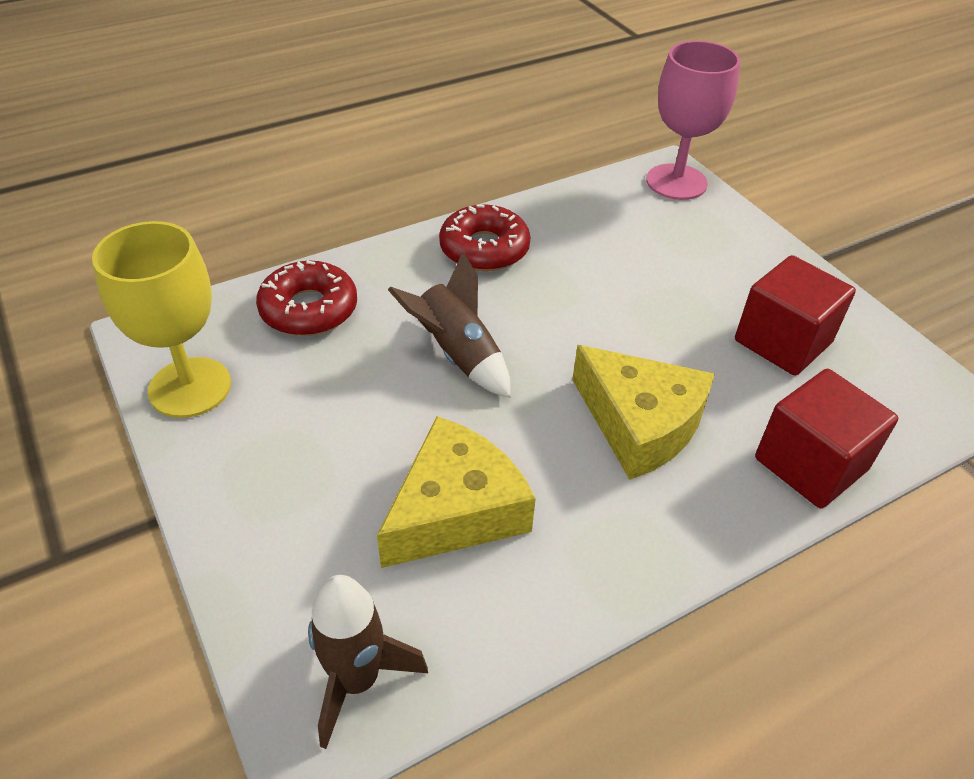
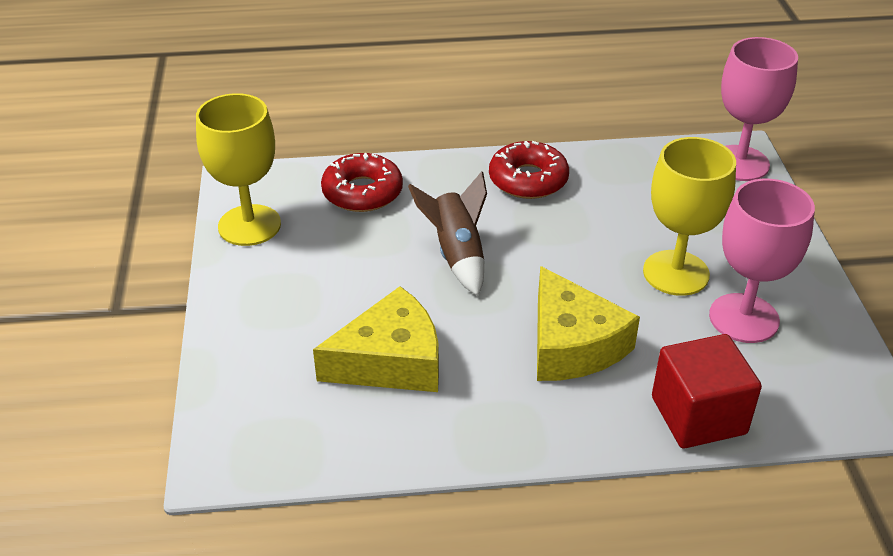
camera: 25 degrees right, 5 degrees down
(357, 680) = (263, 442): brown rocket -> none
(690, 312) = (676, 273): none -> yellow goblet
(782, 342) = (744, 318): red cube -> pink goblet

